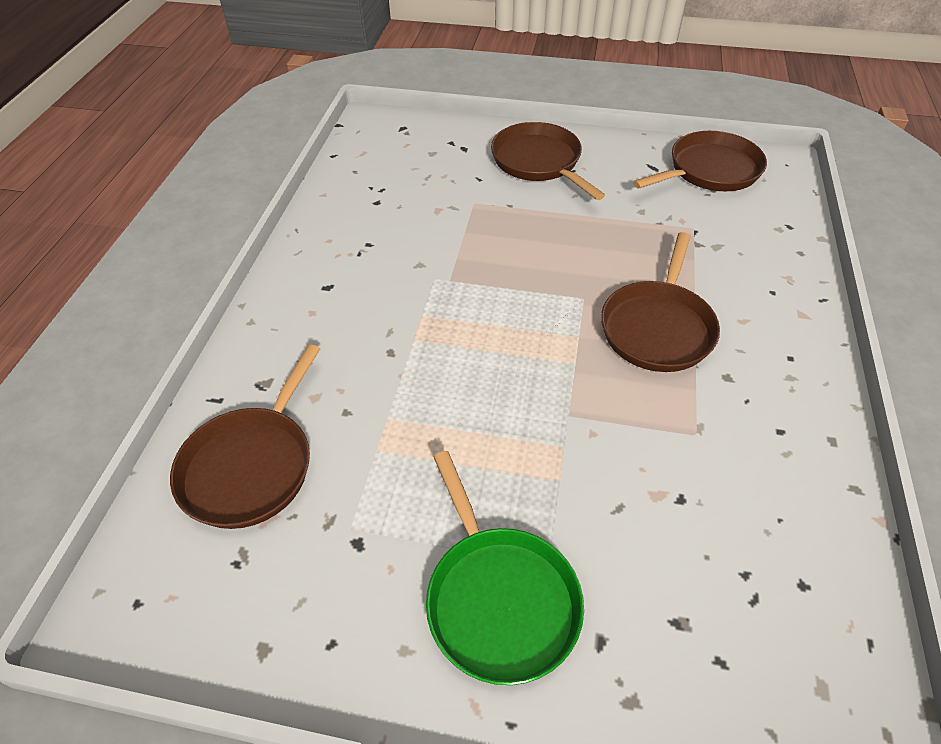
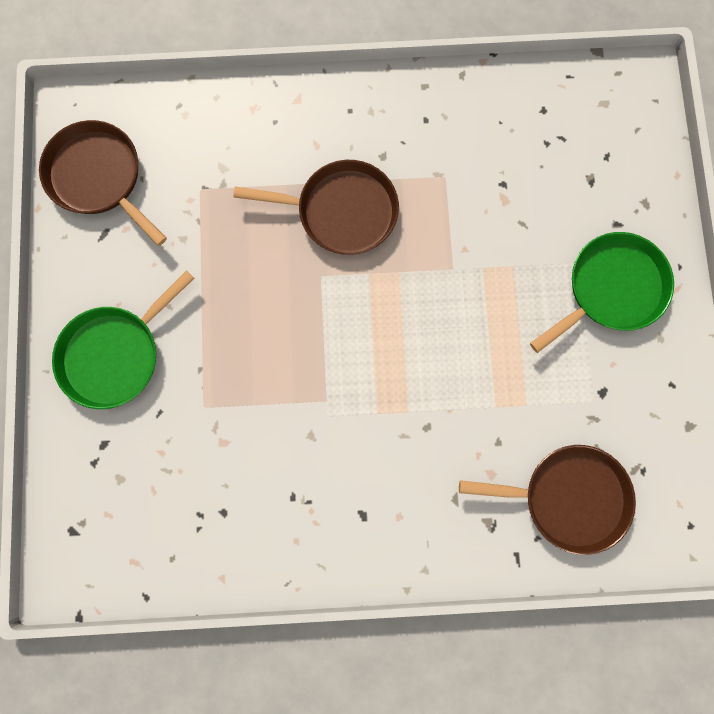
camera: 105 degrees left, 30 degrees up
(539, 162) = (116, 354): brown pan -> green pan

